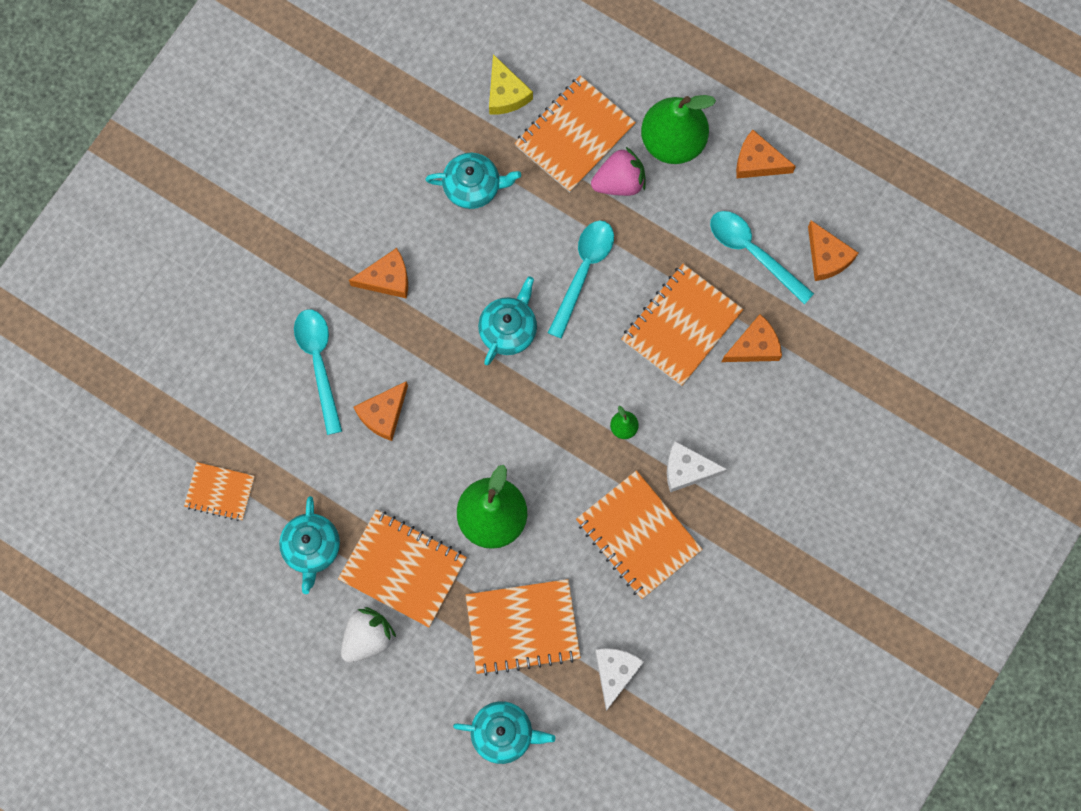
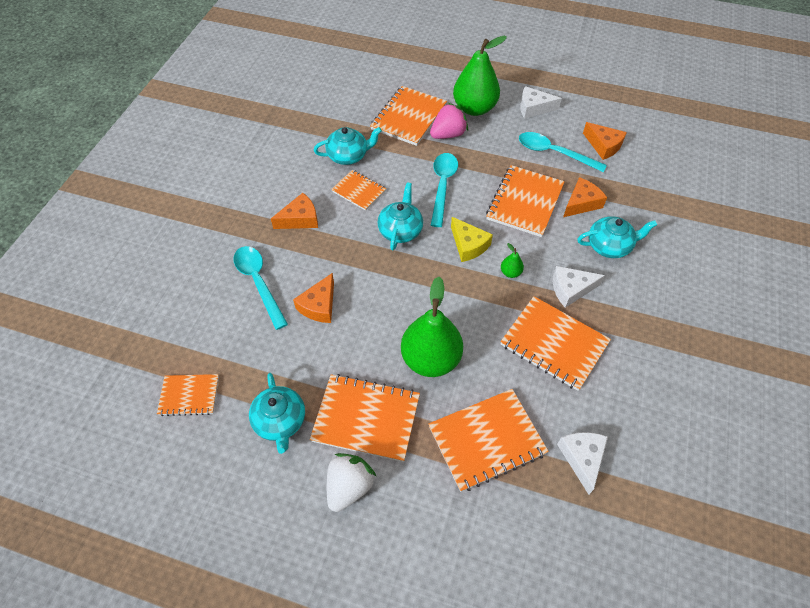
camera: 15 degrees left, 20 degrees down
(472, 252) = (359, 191): none -> orange notebook
(503, 733) = (503, 543): turquoise teapot -> turquoise teapot (609, 246)
(506, 93) = (355, 106): yellow cheese -> yellow cheese (468, 245)
(758, 162) = (533, 108): orange cheese -> white cheese

